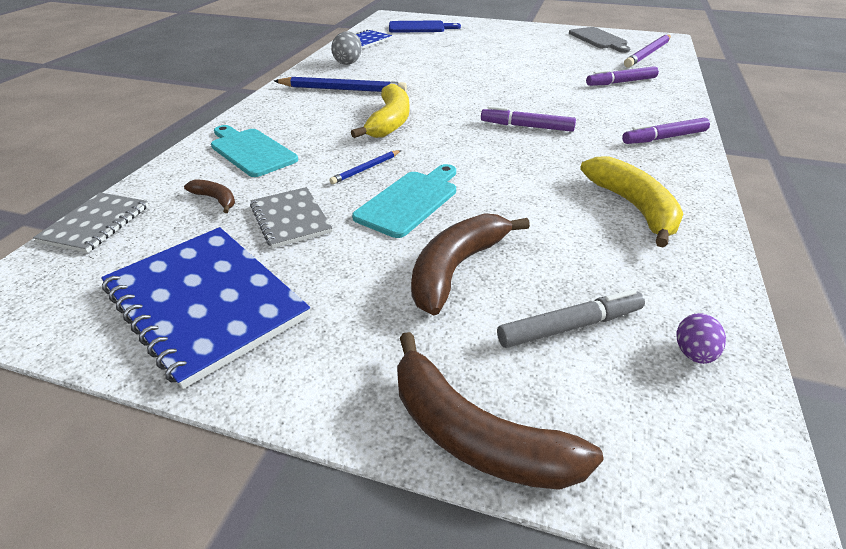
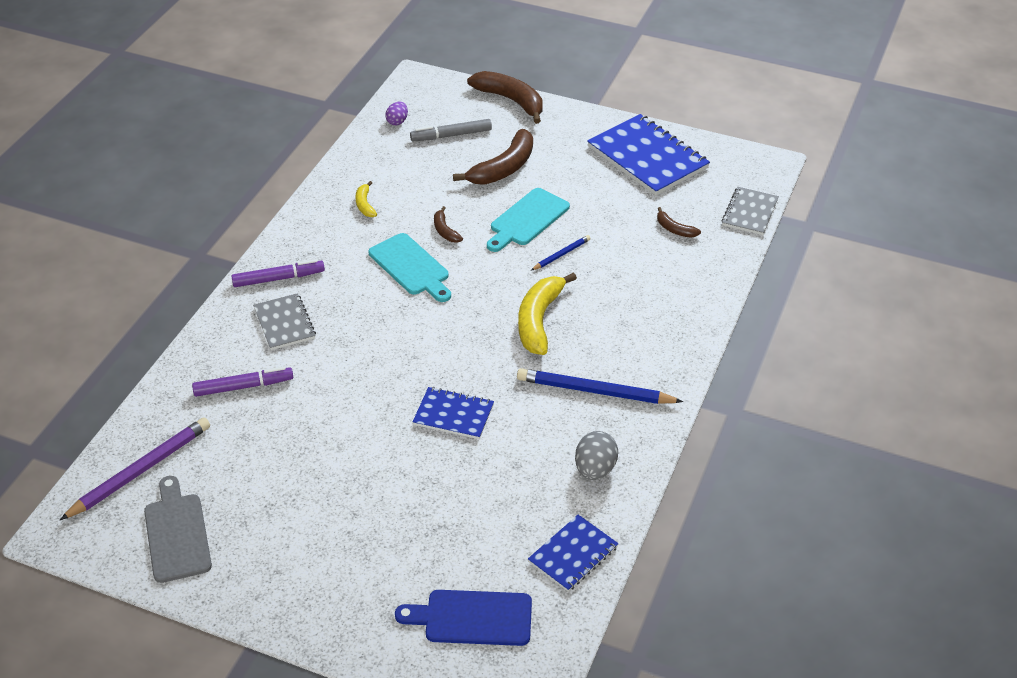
camera: 175 degrees left, 5 degrees up
(251, 151) = (667, 283): turquoise cutting board -> turquoise cutting board (411, 267)
(290, 219) = (613, 209): grey notebook -> grey notebook (284, 323)
(452, 77) = (453, 415): none -> blue notebook
(511, 184) = (445, 231): none -> brown banana
(527, 127) = (401, 304): purple marker -> none
(633, 207) = (365, 204): yellow banana -> yellow banana, size x0.50

